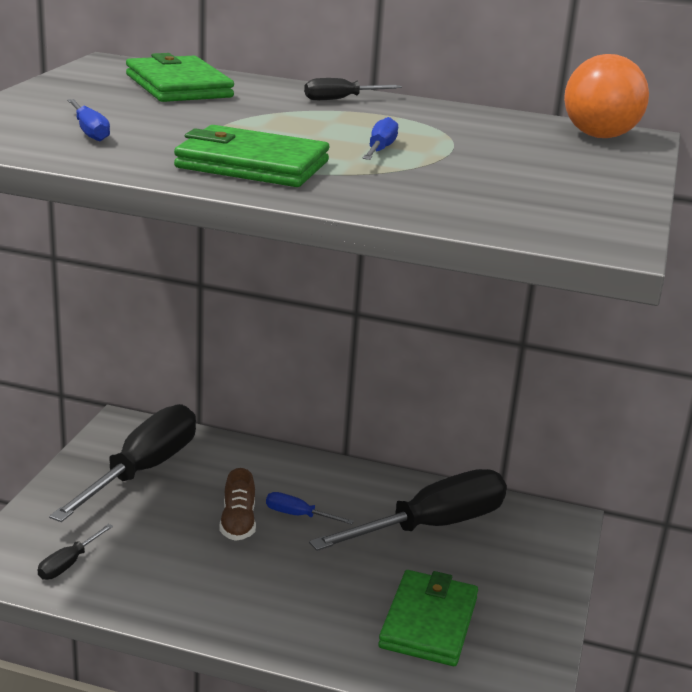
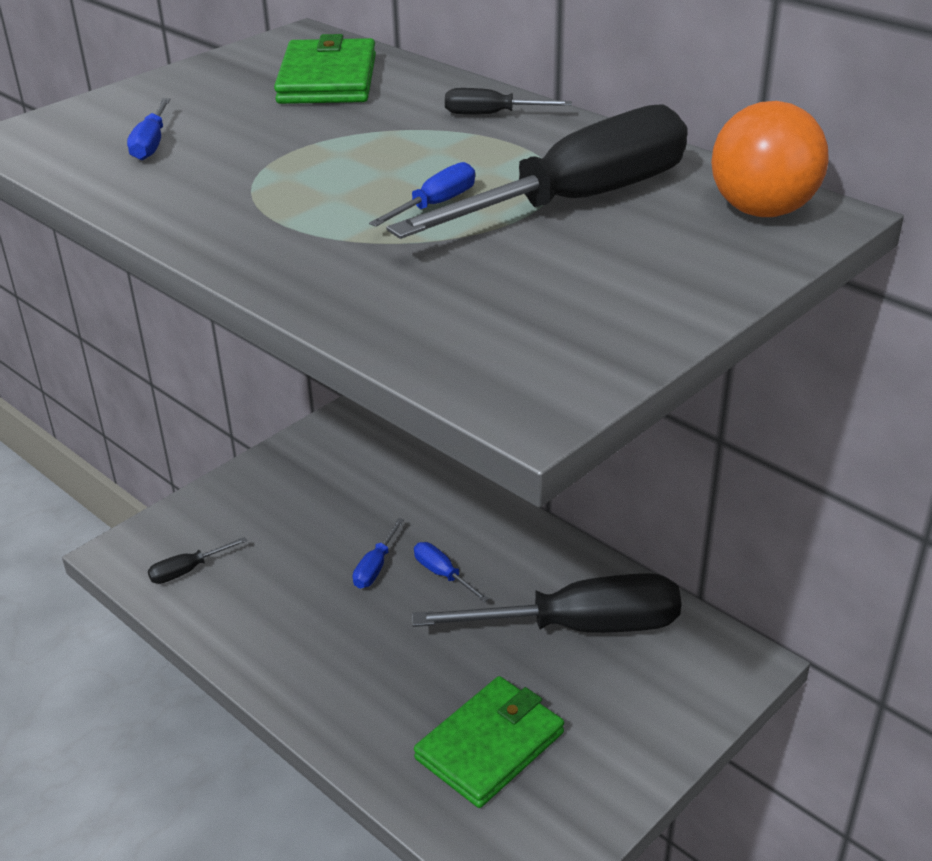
camera: 30 degrees right, 10 degrees up
(143, 470) = (325, 481): black screwdriver -> black screwdriver (578, 201)
(238, 523) = (375, 567): brown shoe -> blue screwdriver
(252, 165) = (258, 213): green wallet -> none

